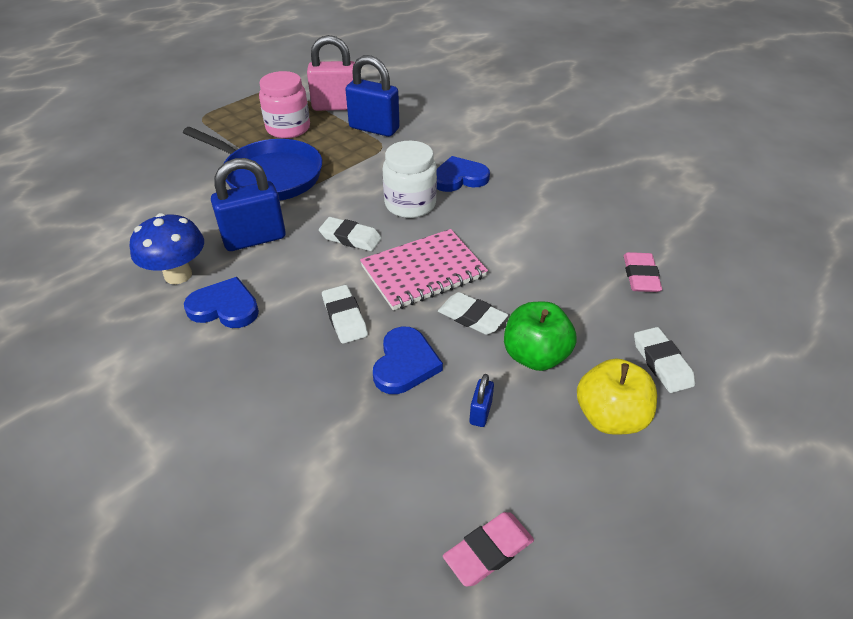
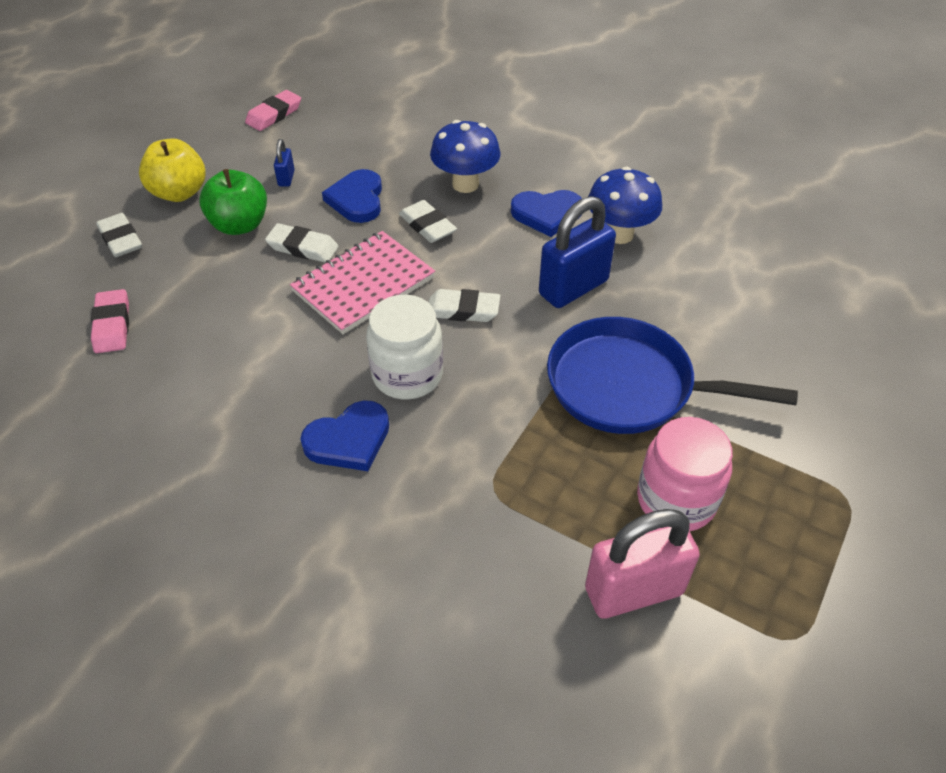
camera: 165 degrees right, 5 degrees up
(281, 360) = (465, 184): none -> blue mushroom
(374, 128) = (527, 535): blue padlock -> none

